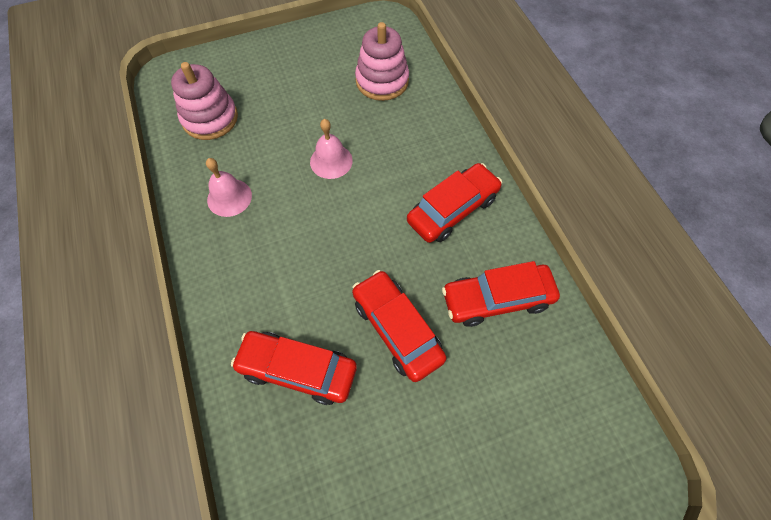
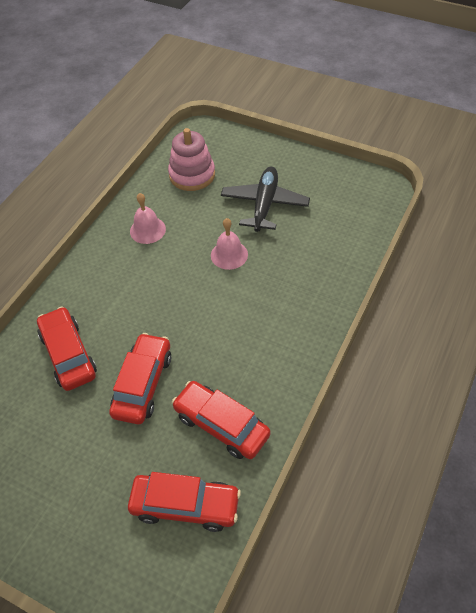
camera: 50 degrees right, 10 degrees down
(308, 98) = (264, 204): none -> black plane
(382, 81) = (326, 229): pink stacking toy -> none
(452, 209) = (265, 347): red car -> red car (185, 505)

